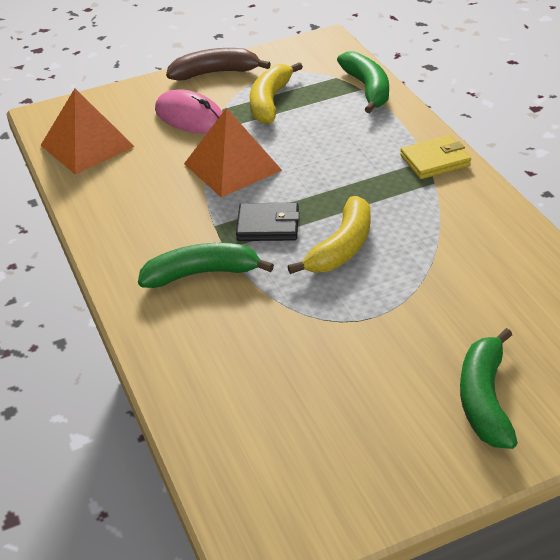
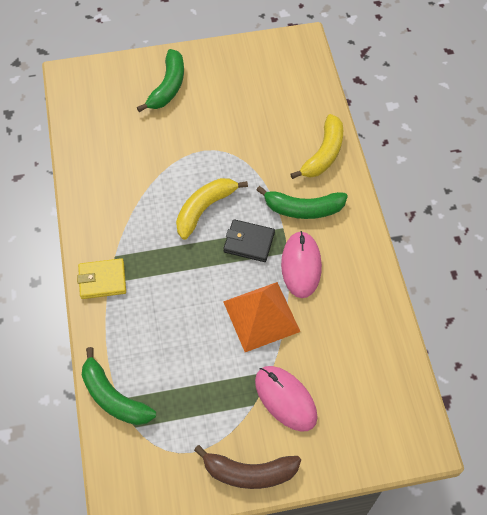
camera: 170 degrees left, 20 degrees up
(87, 146) = (382, 380): orange pyramid -> none
(193, 216) = (301, 265): none -> pink mouse
(270, 102) = (208, 402): yellow banana -> yellow banana (323, 154)
(367, 89) = (113, 397): green banana -> green banana turned 45 degrees counterclockwise

